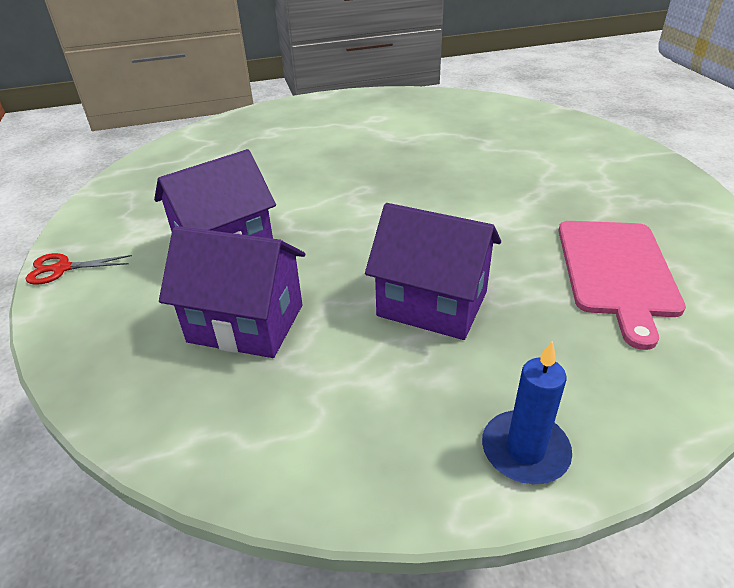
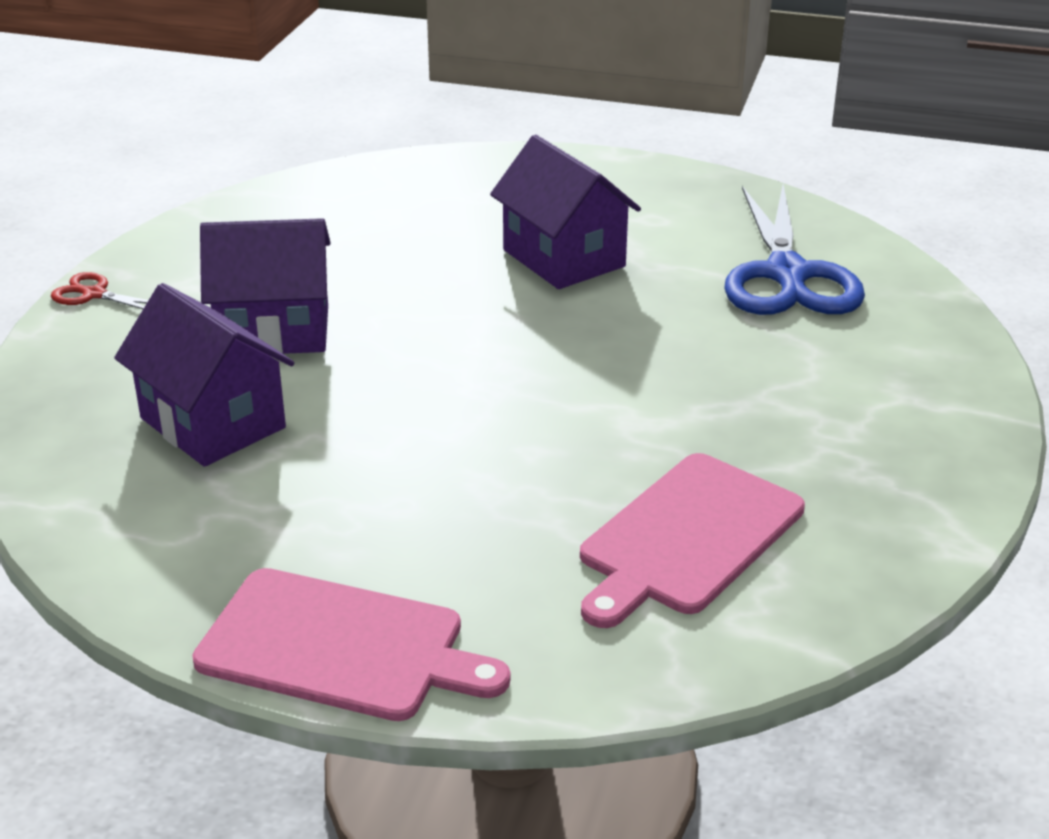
camera: 30 degrees right, 5 degrees down
(432, 304) = (421, 482): purple house -> purple house (564, 258)
(475, 123) = (787, 275): none -> blue scissors
(525, 450) = (340, 646): blue candle -> pink cutting board

